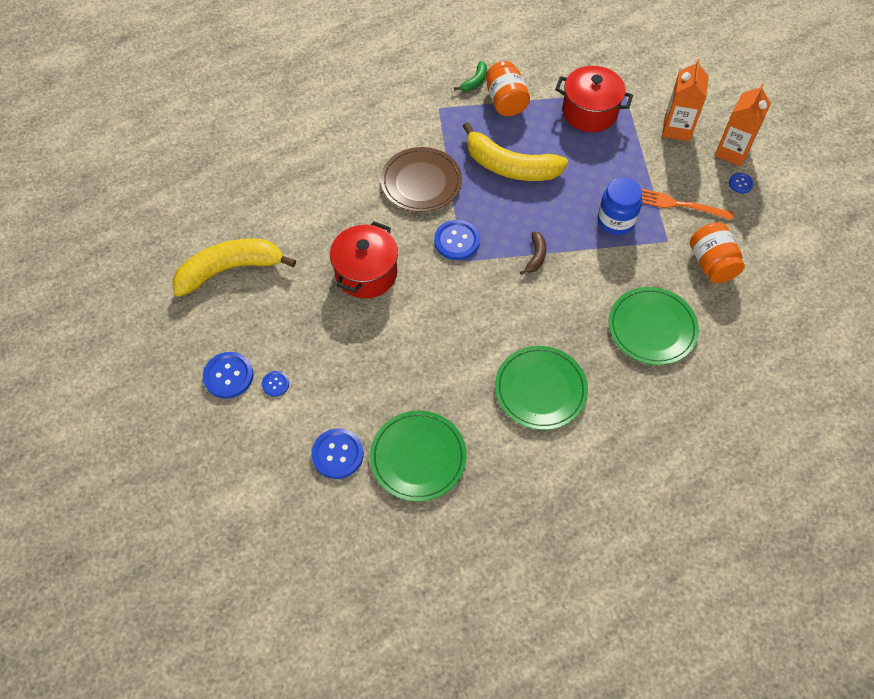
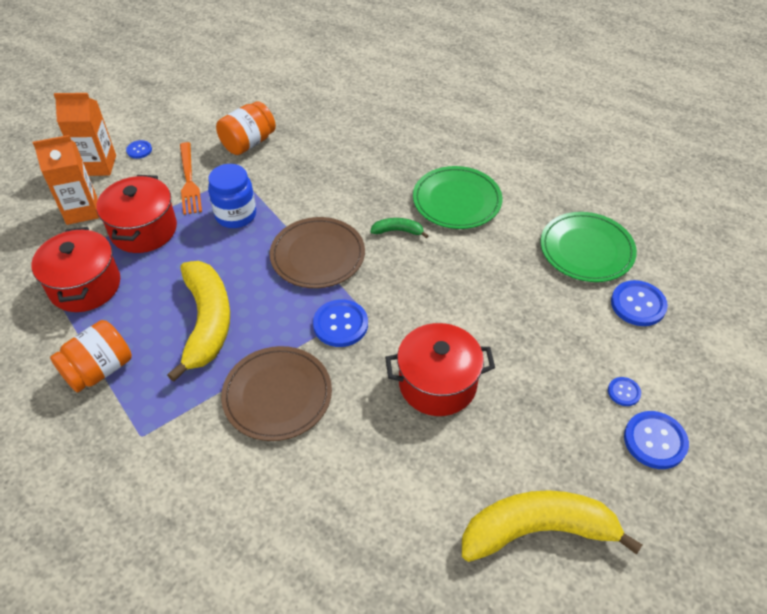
camera: 120 degrees left, 10 degrees down
(230, 269) = (537, 530): yellow banana -> yellow banana turned 135 degrees clockwise
(475, 81) = (74, 418): green banana -> green banana (398, 231)
(536, 256) = (317, 255): brown banana -> brown plate
(632, 159) = (144, 230): none -> red pot
(652, 328) = (342, 157): green plate -> none

